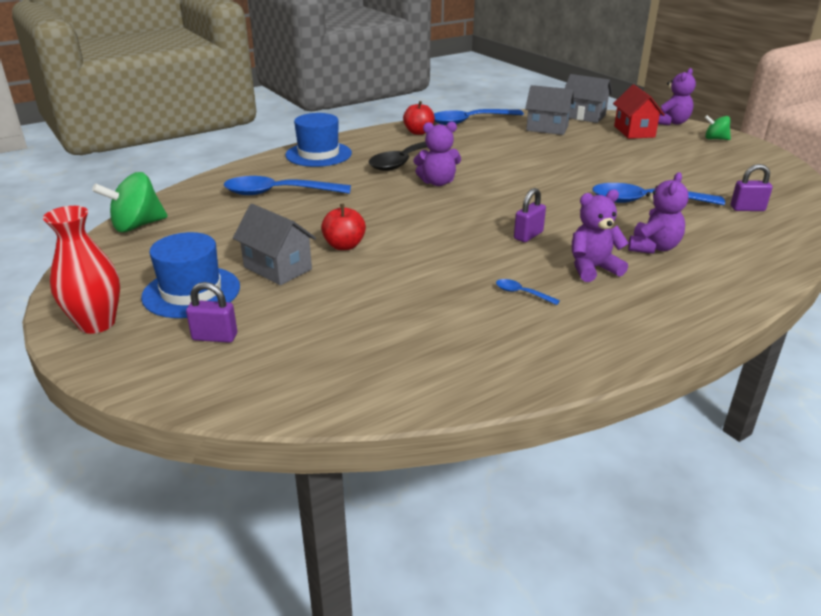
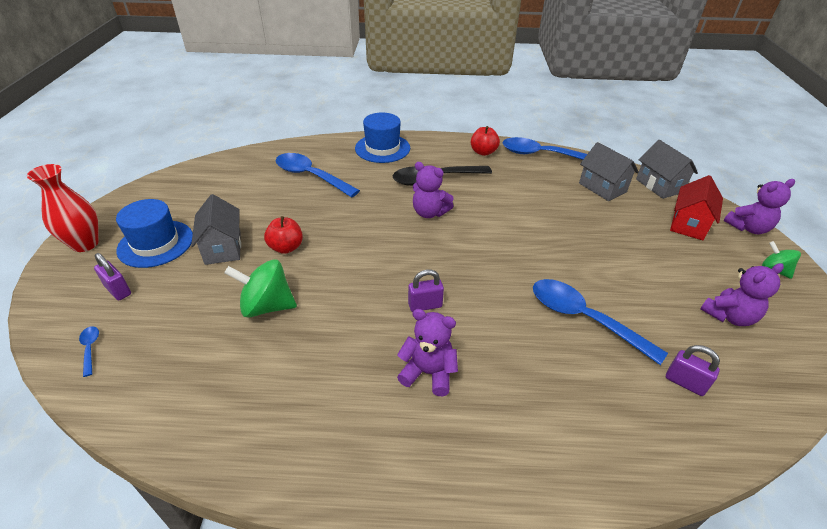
camera: 35 degrees right, 10 degrees up
(137, 226) = (200, 171): green spinning top -> green spinning top (267, 306)
(521, 293) = (338, 366): blue spoon -> blue spoon (90, 348)
(653, 247) = (515, 379): purple teddy bear -> purple teddy bear (729, 316)

